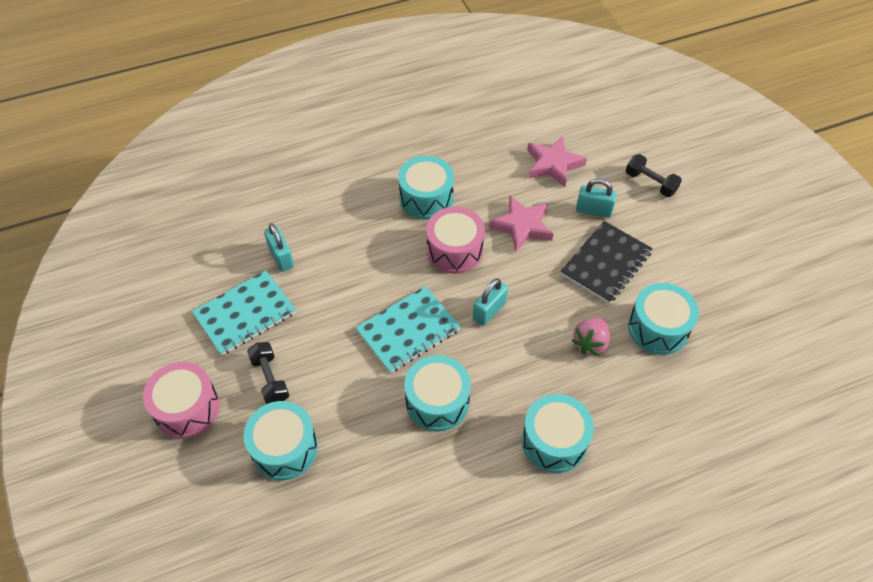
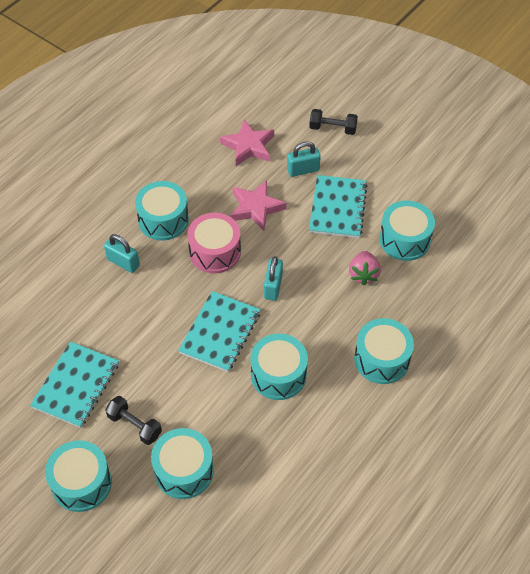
camera: 30 degrees left, 0 degrees up
(187, 408) = (81, 483): pink drum -> turquoise drum
(281, 257) = (73, 325): turquoise padlock -> turquoise padlock (123, 262)
(606, 263) = (337, 208): black notebook -> turquoise notebook

